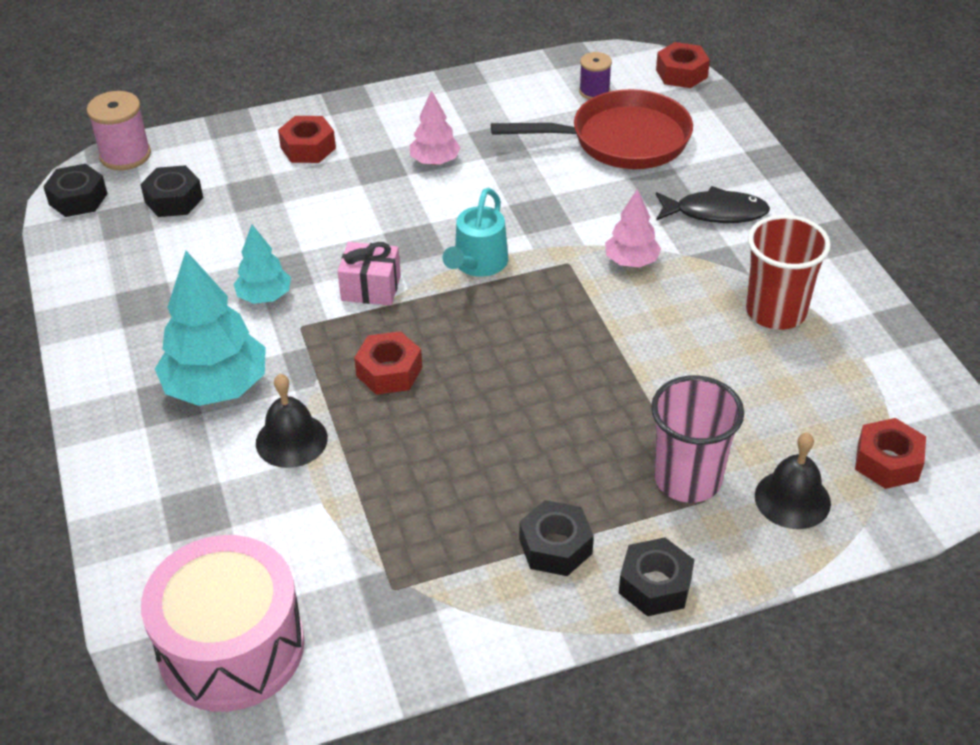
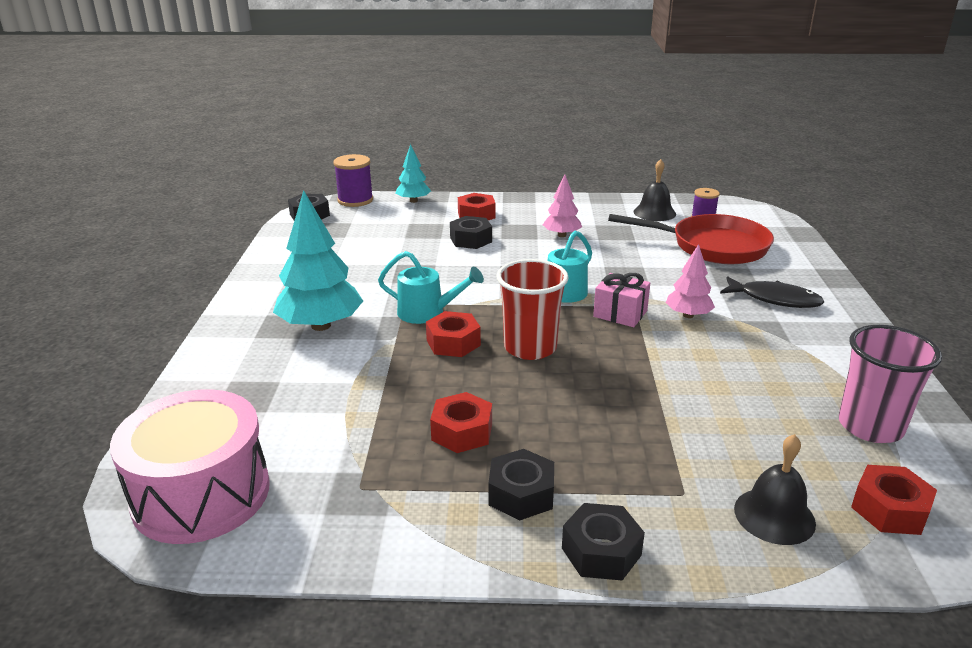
camera: 20 degrees right, 15 degrees down
(125, 155) = (355, 200): pink spool -> purple spool
(174, 200) = (369, 225): black nut -> black nut (471, 240)
(264, 296) = (392, 283): turquoise tree -> turquoise tree (413, 201)
(291, 440) = (351, 368): black bell -> black bell (654, 212)
(336, 334) = (428, 313): none -> turquoise watering can
(371, 288) = (471, 293): pink gift -> pink gift (620, 314)
(681, 73) = (777, 219): red nut -> red nut (462, 432)
(687, 479) = (672, 473): pink cup -> pink cup (870, 426)
(776, 311) = (807, 371): red cup -> red cup (530, 347)

